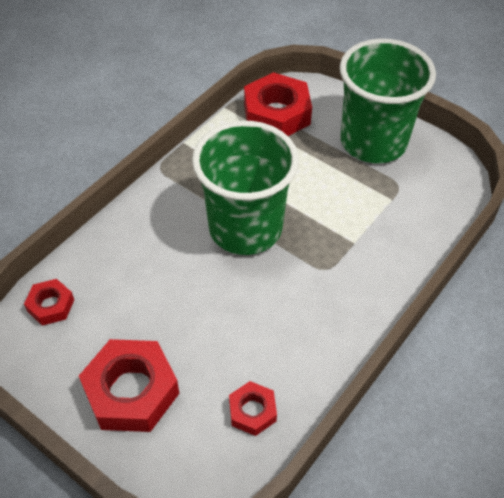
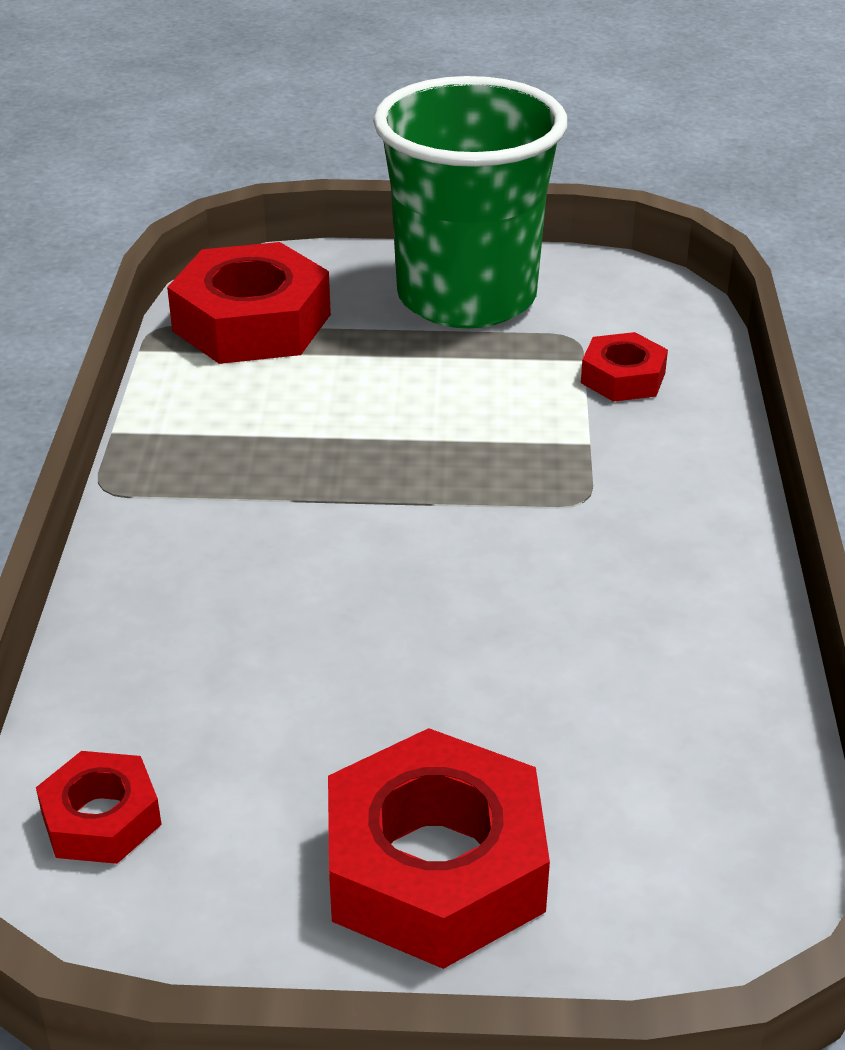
camera: 35 degrees left, 15 degrees down
(245, 228) = (376, 507): green cup -> none
(252, 411) = (695, 769): red nut -> red nut (623, 378)

